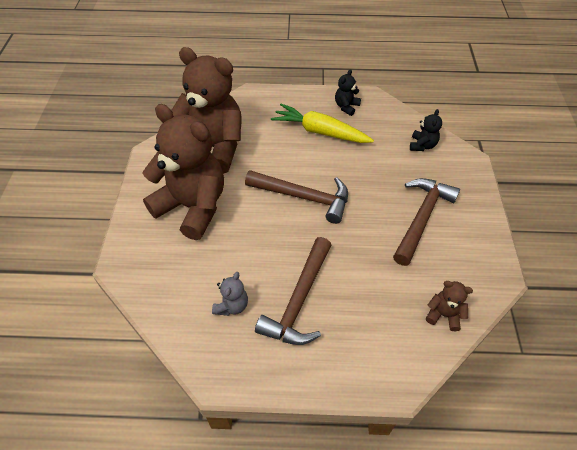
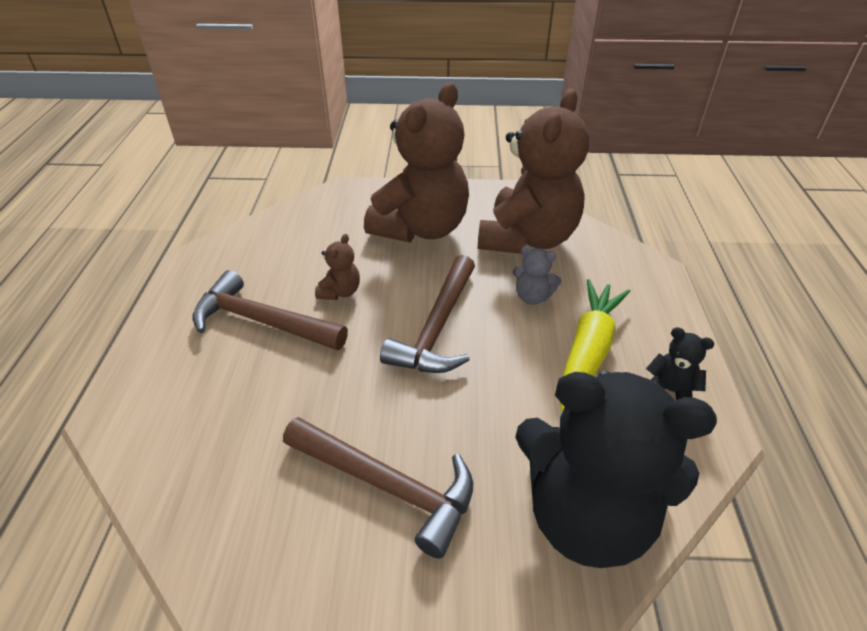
camera: 90 degrees right, 10 degrees down
(232, 305) = (272, 266): grey teddy bear -> grey teddy bear (532, 297)
(422, 145) = (586, 516): black teddy bear -> black teddy bear, size x2.49
(443, 314) = (186, 489): brown teddy bear -> brown teddy bear (340, 292)

